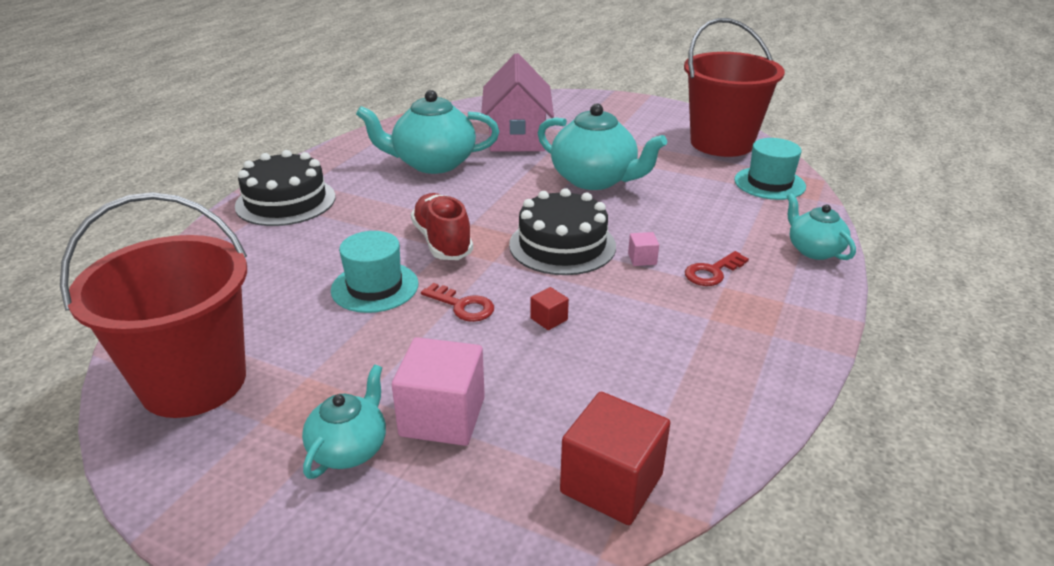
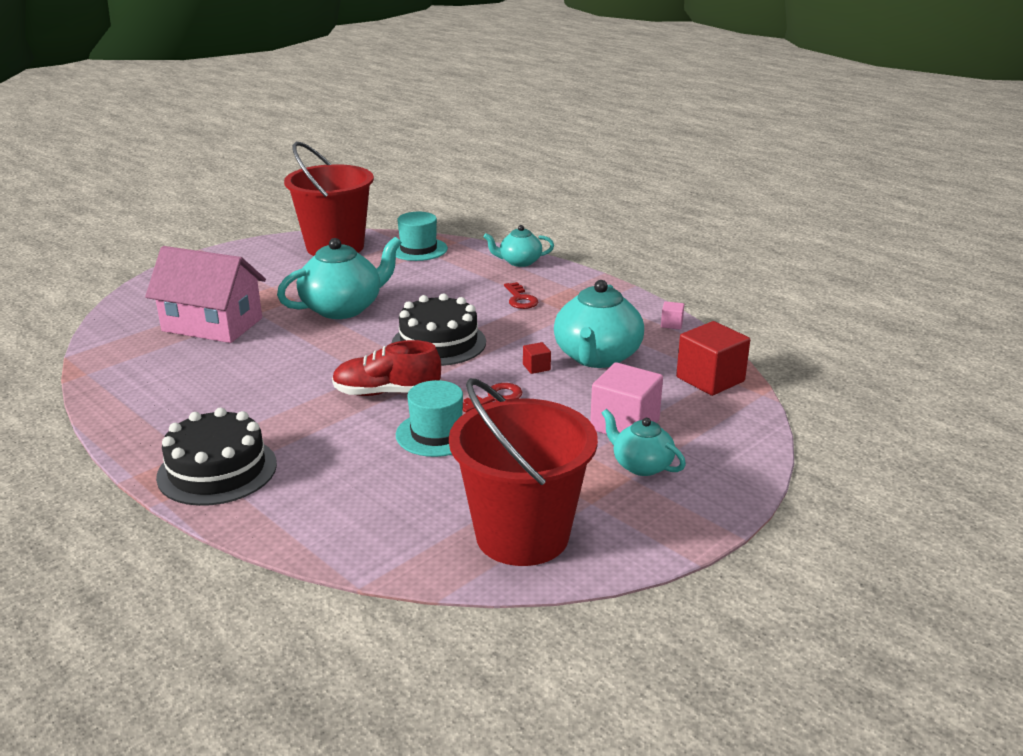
camera: 70 degrees left, 5 degrees down
(433, 163) = (222, 376): turquoise teapot -> turquoise teapot (597, 357)
(642, 259) = (484, 318): pink cube -> pink cube (671, 324)

